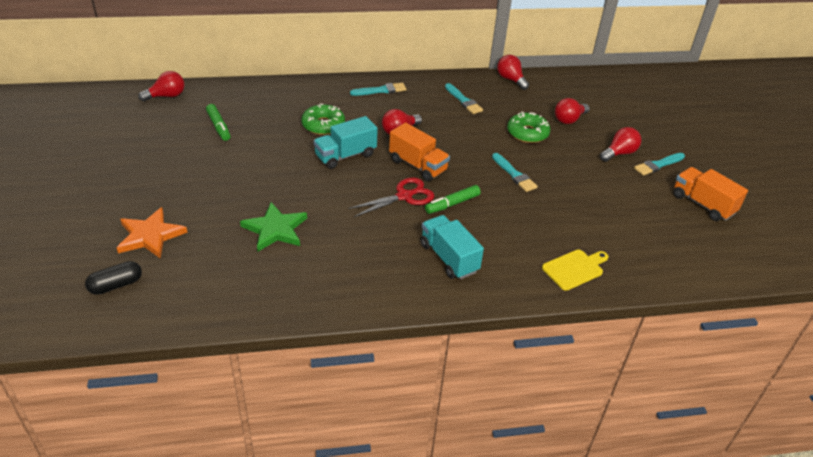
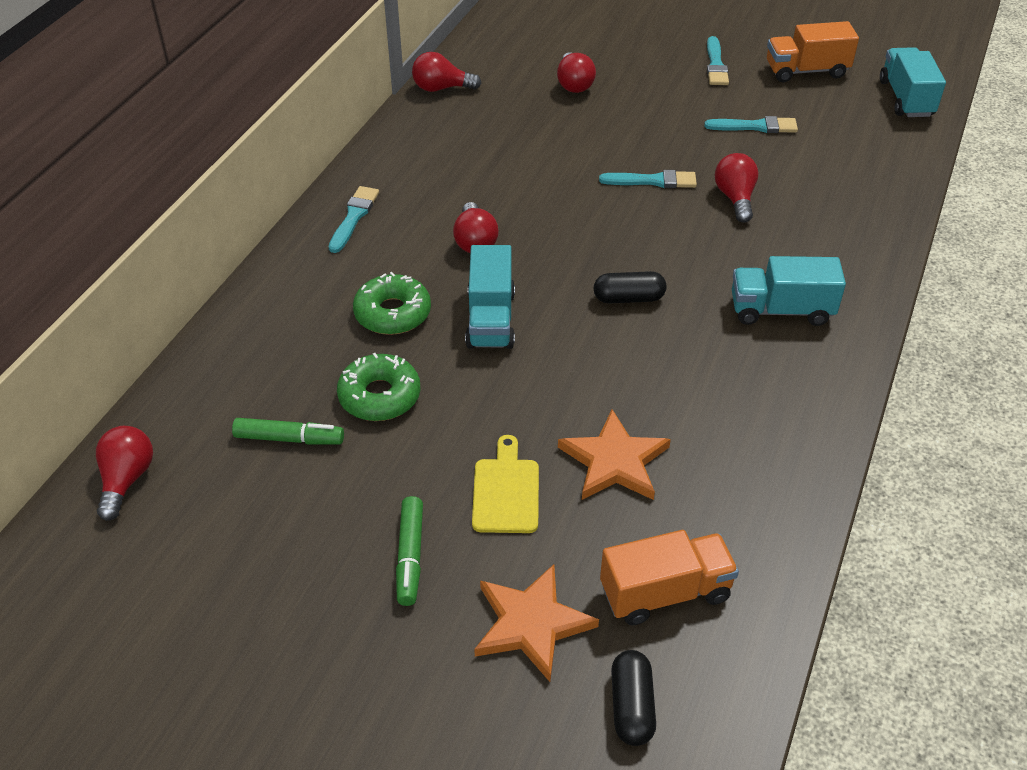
camera: 55 degrees left, 5 degrees up
(275, 229) = (614, 461): green star -> orange star
(404, 196) = (628, 298): red scissors -> black capsule
(418, 165) = (570, 257): orange truck -> orange truck (665, 592)
(452, 204) = (675, 261): green marker -> green marker (410, 556)
(463, 100) = (453, 151): turquoise brush -> turquoise brush (755, 126)
(527, 133) = (575, 130): green donut -> green donut (379, 396)
(575, 269) = (859, 216): yellow cutting board -> yellow cutting board (506, 491)
(619, 153) = (673, 80): red light bulb -> red light bulb (735, 198)
(732, 259) = (906, 98): none -> turquoise truck

